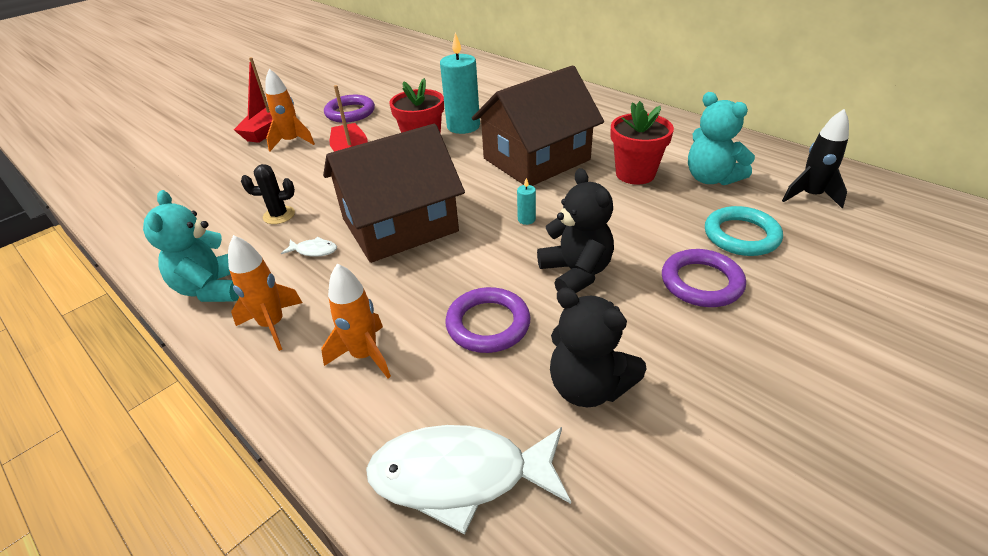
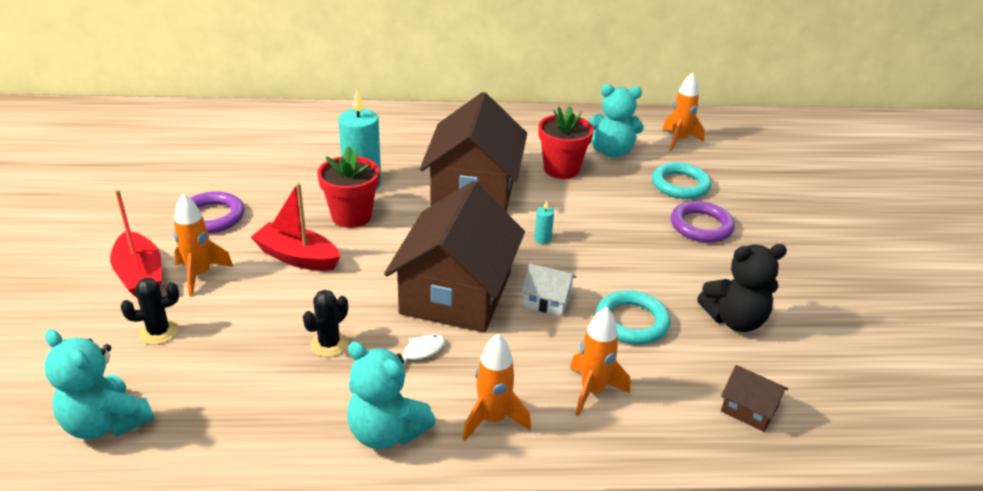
camera: 50 degrees left, 5 degrees down
(132, 197) = (106, 423): none -> turquoise teddy bear
(225, 163) = (158, 332): none -> black cactus
(450, 266) = (547, 300): none -> white house
(459, 476) = (749, 409): white fish -> brown house
(488, 324) = (632, 322): purple ring -> turquoise ring
(576, 273) = (630, 259): black teddy bear -> none
(810, 196) = (679, 140): black rocket -> orange rocket

